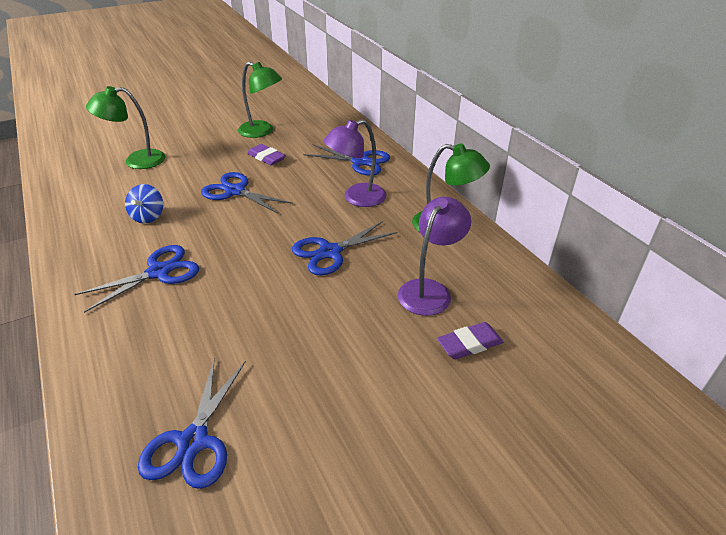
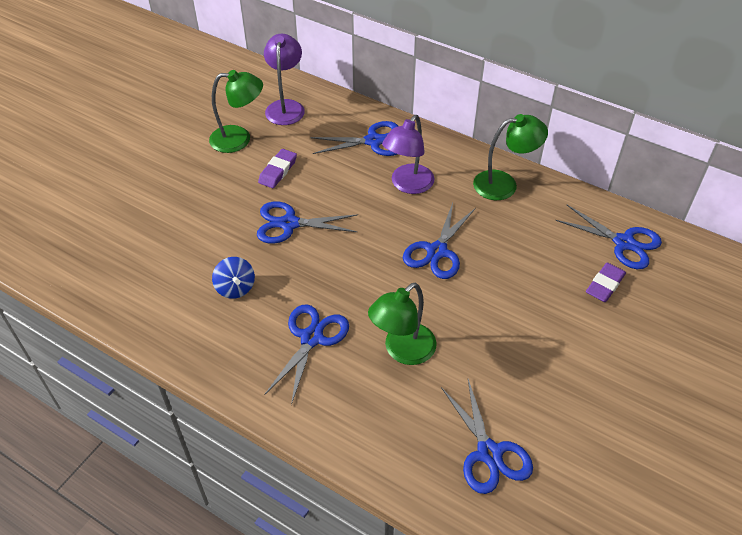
camera: 30 degrees left, 10 degrees up
(136, 161) = (144, 229): green lamp -> green lamp (402, 351)
(266, 157) = (278, 171): purple eraser -> purple eraser turned 75 degrees counterclockwise
(429, 290) = (542, 252): purple lamp -> purple lamp (286, 107)
(526, 315) = (623, 243): none -> blue scissors

